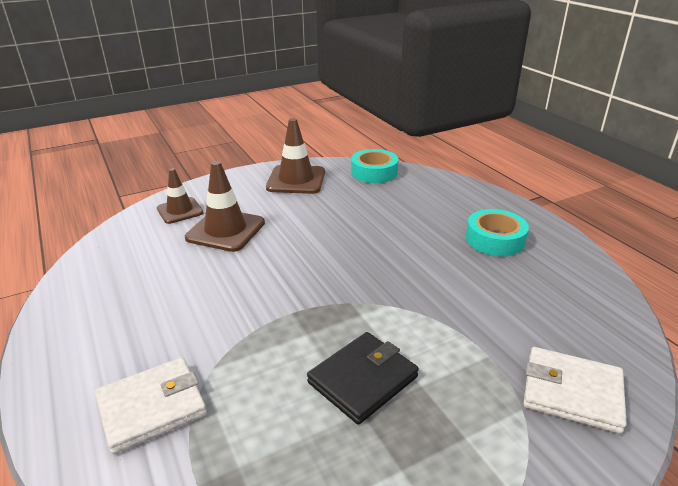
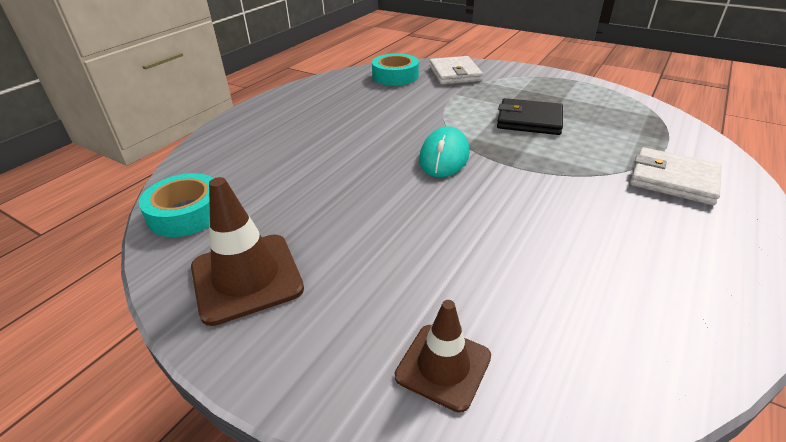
camera: 120 degrees left, 5 degrees up
(225, 230) = (443, 273): brown traffic cone -> none
(344, 281) = (444, 157): none -> turquoise mouse
(495, 239) = (312, 113): turquoise tape -> turquoise tape (395, 76)

